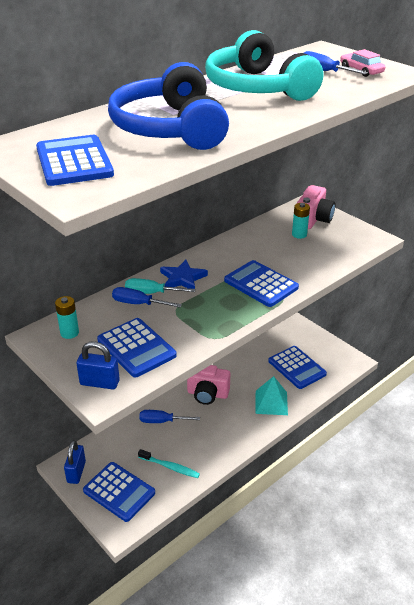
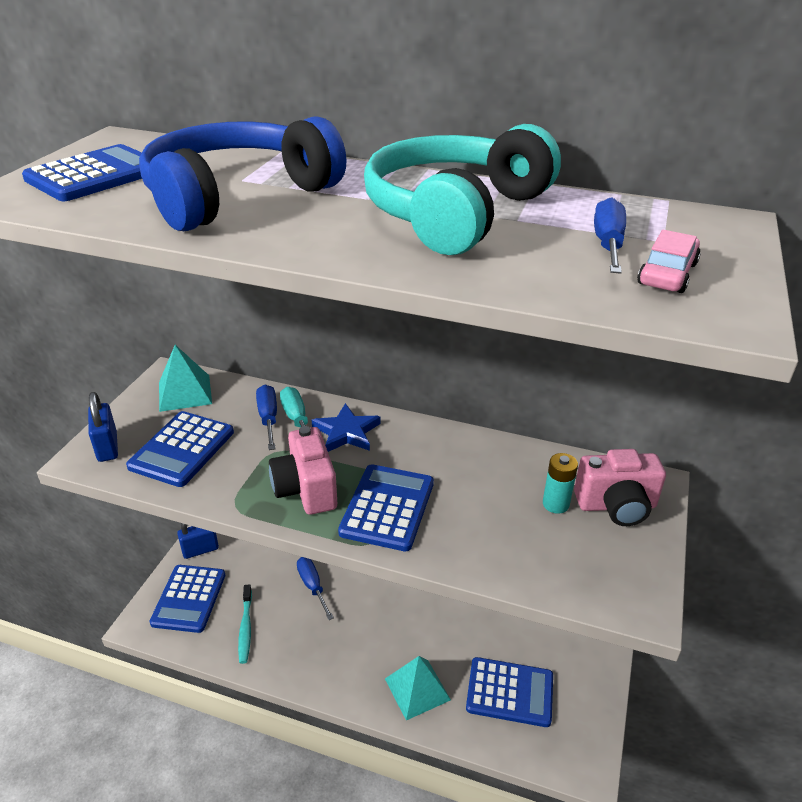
camera: 60 degrees right, 0 degrees up
(69, 333) = (185, 392): turquoise battery -> turquoise pyramid
(207, 394) = (386, 610): pink camera -> pink camera (306, 489)
(296, 368) = (509, 692): blue calculator -> blue calculator turned 105 degrees counterclockwise

